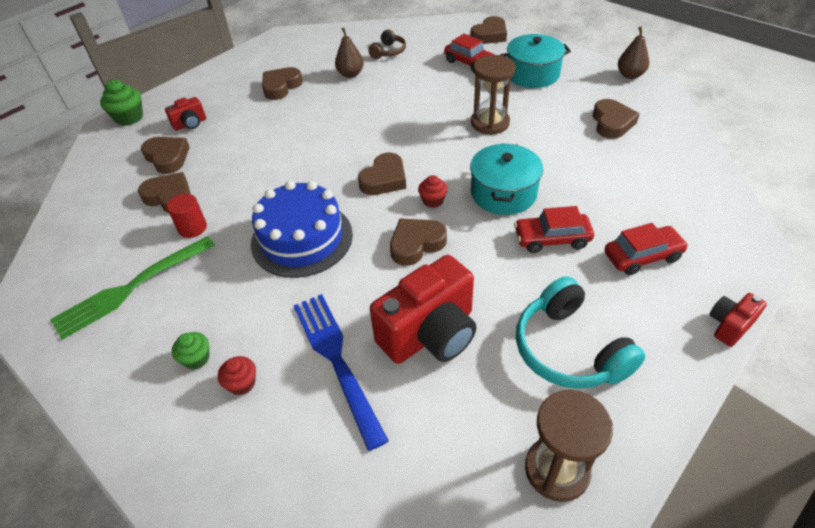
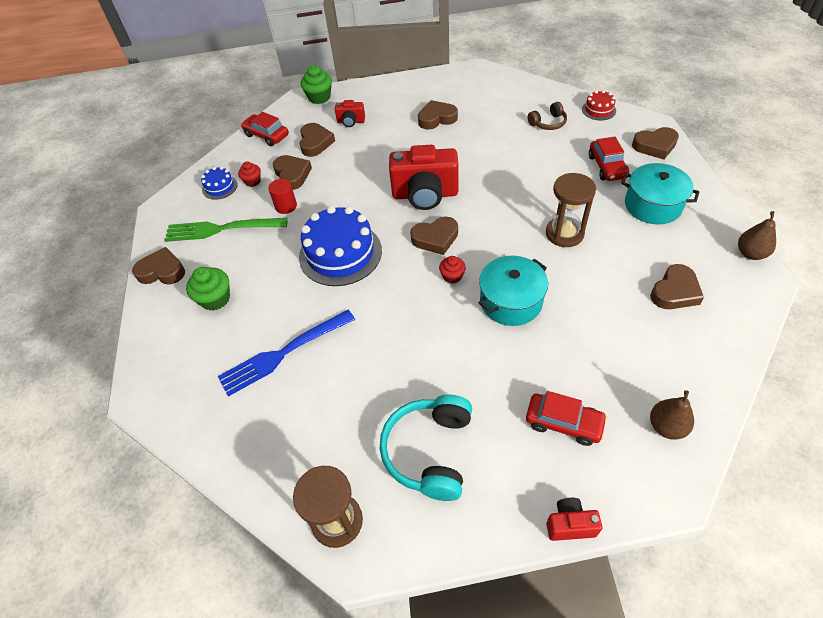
camera: 40 degrees right, 5 degrees up
(84, 249) = (219, 187): none -> blue cake
(196, 358) = (215, 299): green cupcake -> green cupcake, size x1.59
(242, 383) = (223, 331): red cupcake -> red cupcake (252, 181)
(336, 360) = (283, 353): blue fork -> blue fork turned 135 degrees counterclockwise
(350, 74) = (498, 131): brown pear -> brown pear (666, 426)
(416, 244) = (407, 303): brown heart -> brown heart (162, 271)
(419, 27) = (598, 110): none -> red cake
(430, 334) = (353, 375): red camera -> red camera (425, 195)
(552, 239) = (507, 362): red car -> red car (266, 135)

